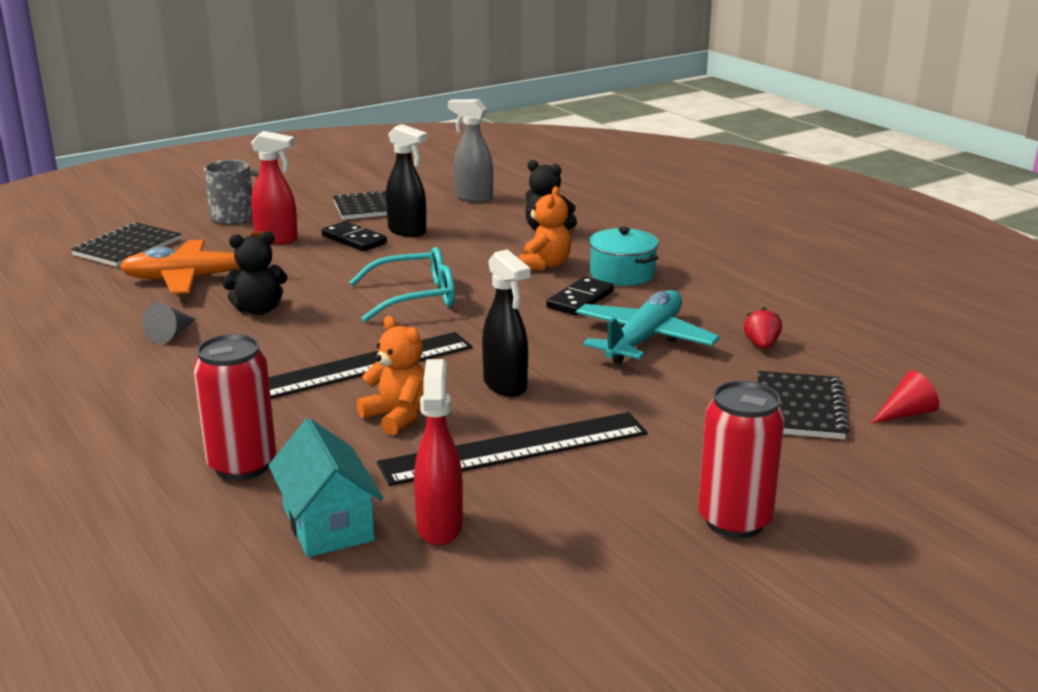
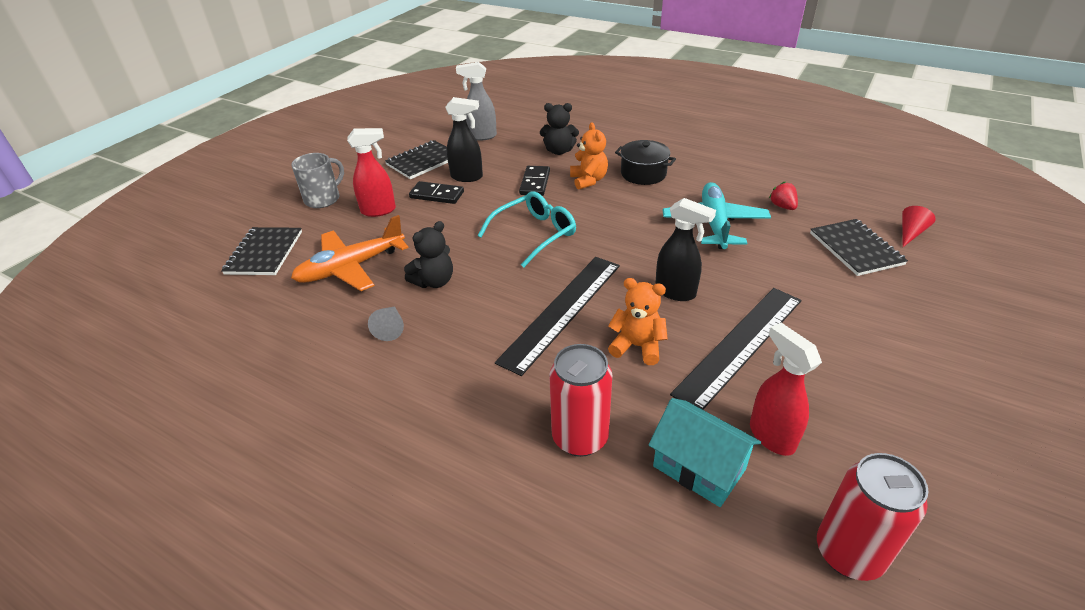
camera: 25 degrees left, 15 degrees up
(580, 300) = (642, 203): black domino -> black domino (535, 183)
(622, 274) = (643, 174): turquoise pot -> black pot
(734, 521) = (923, 353): red can -> red can (849, 553)

